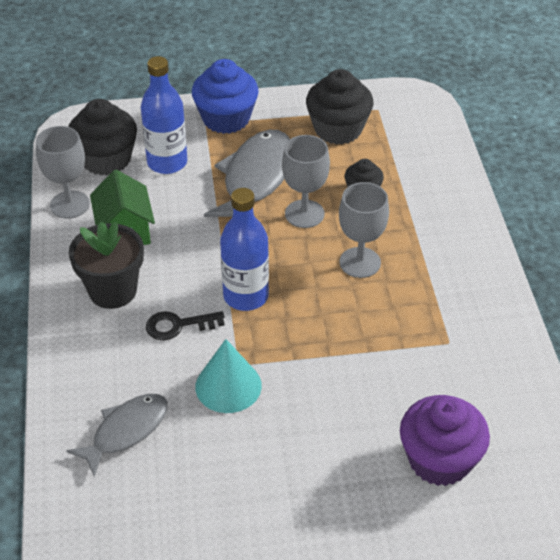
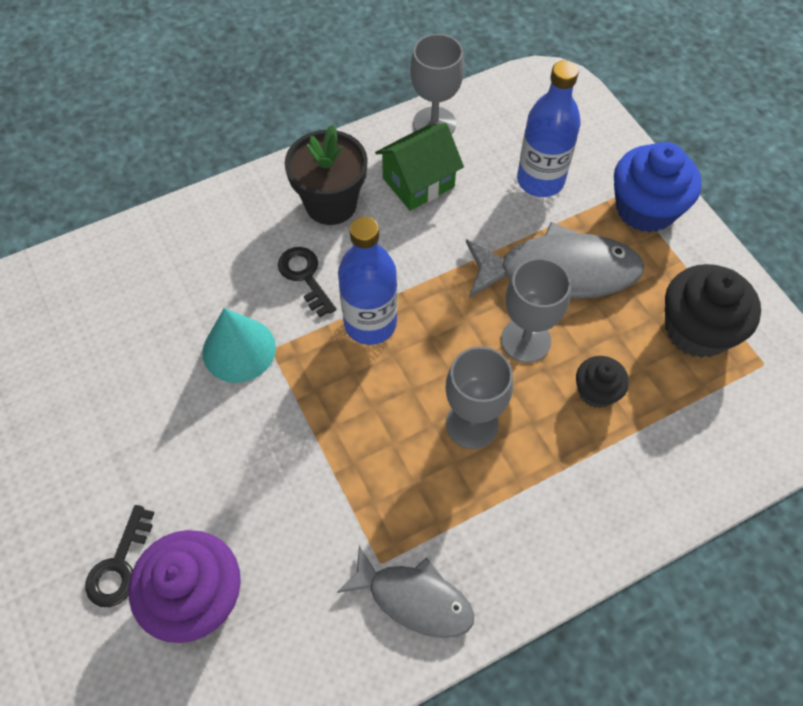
camera: 70 degrees right, 15 degrees up
(106, 159) = (516, 127): black cupcake -> none
(126, 431) = (156, 282): grey fish -> grey fish (414, 599)
(395, 508) = (119, 565): none -> black key

